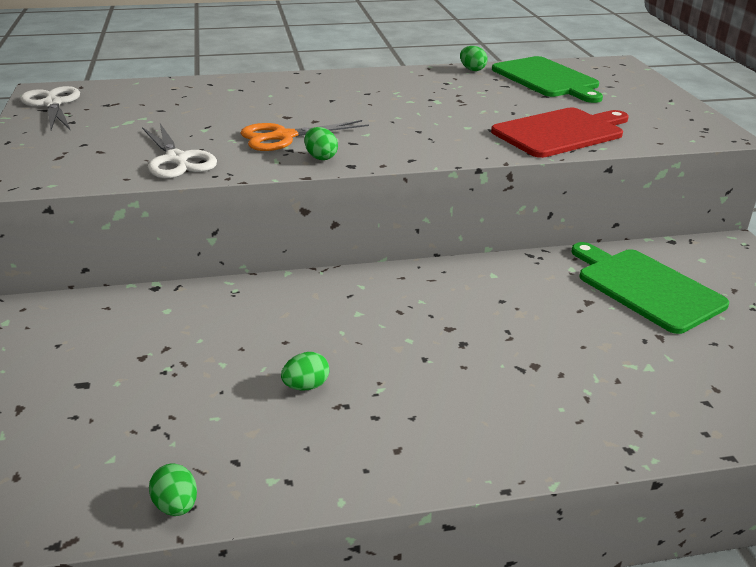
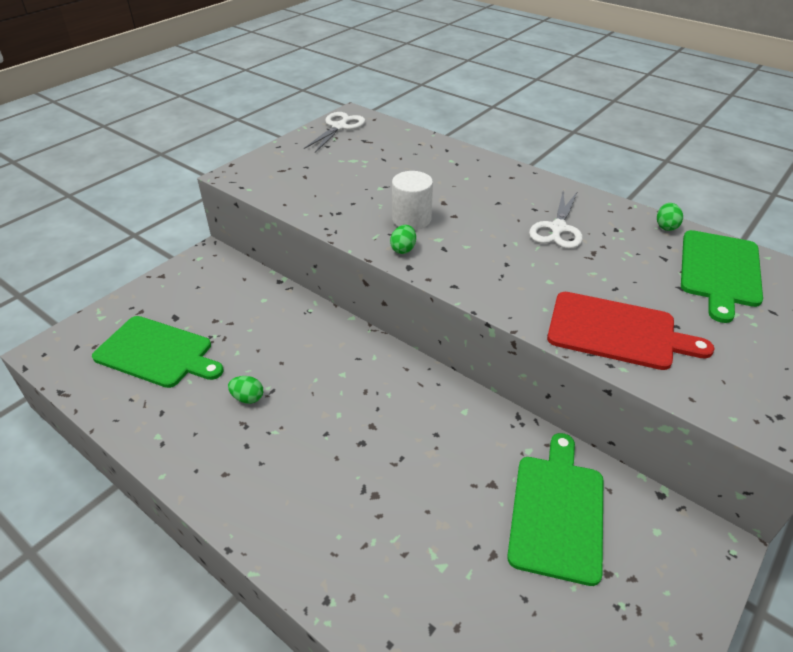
camera: 50 degrees right, 10 degrees up
(124, 424) = (157, 352): none -> green cutting board
(176, 506) = (112, 413): green egg -> none
(177, 160) = (328, 204): white scissors -> white scissors (558, 229)
(283, 137) = (411, 219): orange scissors -> white cylinder

